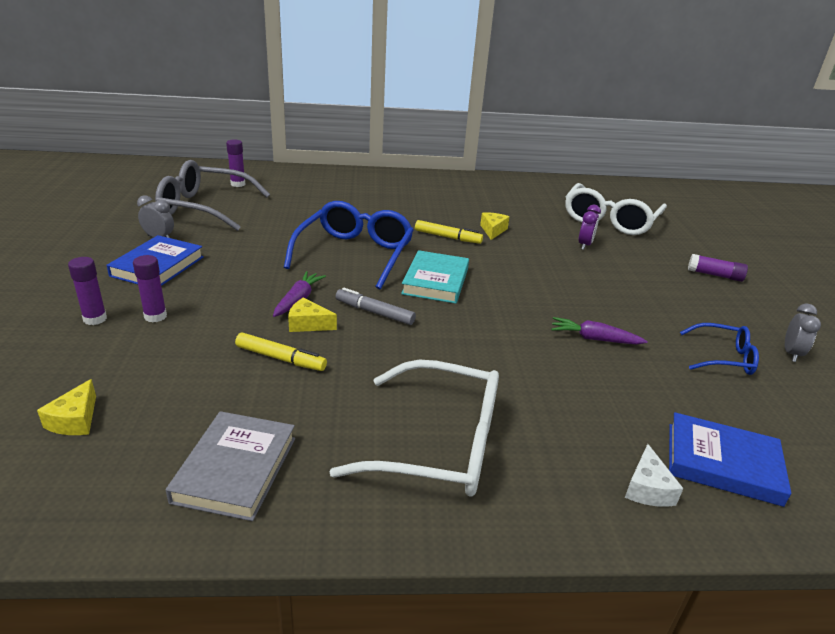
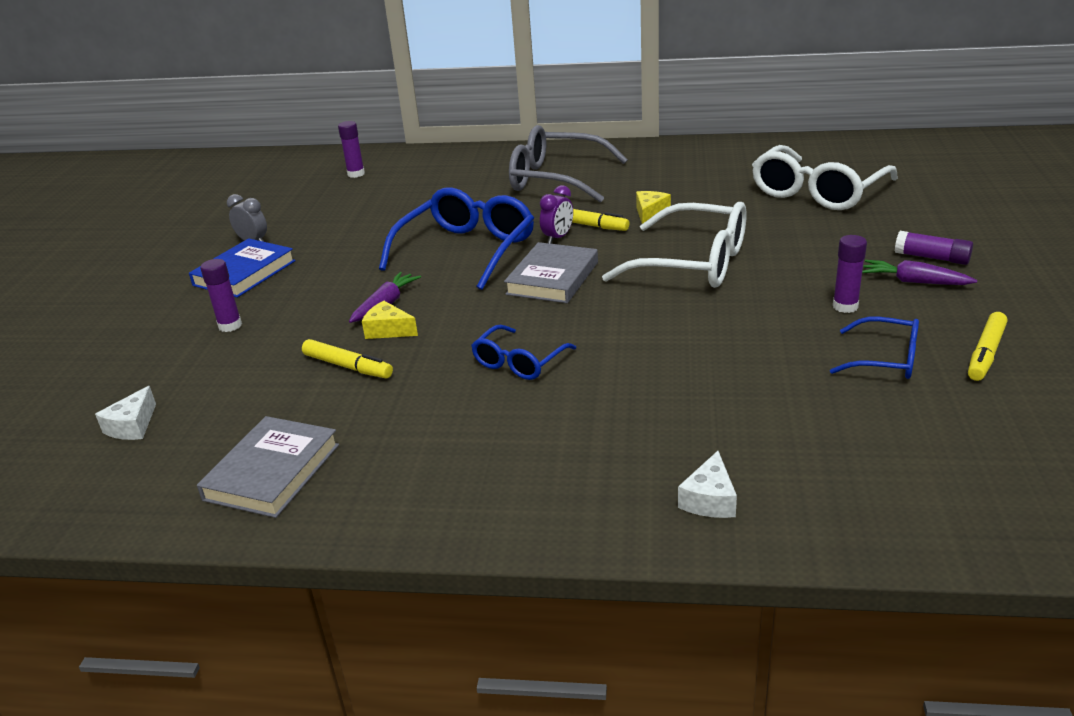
camera: 15 degrees right, 0 degrees up
(75, 420) = (132, 426): yellow cheese -> white cheese
(95, 319) = (170, 330): purple glue stick -> purple glue stick (845, 306)
(204, 207) = (311, 204): grey glasses -> grey glasses (556, 179)
(374, 312) = (467, 316): grey marker -> none
(434, 356) = (519, 362): none -> blue glasses
(435, 281) = (552, 278): turquoise book -> grey book
(439, 444) = (489, 452): white glasses -> white glasses (693, 263)
(584, 245) = (765, 226): purple clock -> purple clock (558, 238)
(594, 339) = (723, 340): purple carrot -> purple carrot (914, 282)
(722, 463) = (817, 476): blue book -> none
(791, 353) = (986, 353): grey clock -> yellow marker

